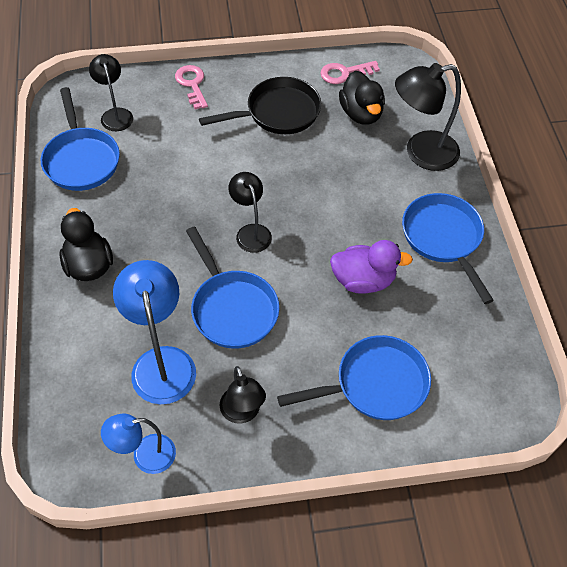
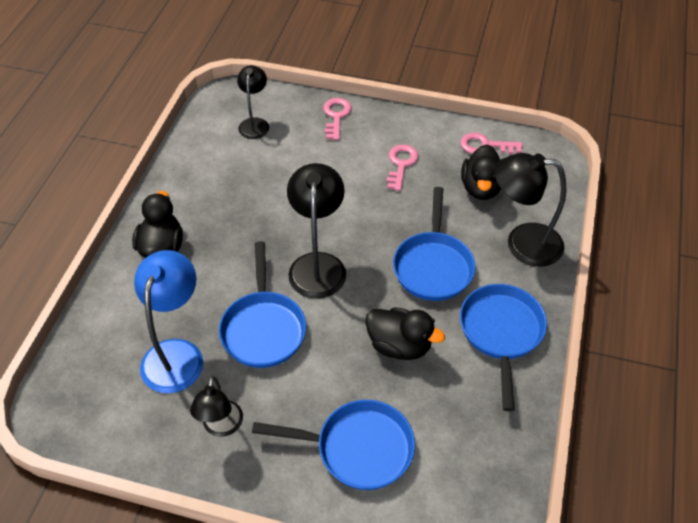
camera: 25 degrees right, 5 degrees down
(81, 159) = (205, 154): blue pan -> blue pan (433, 266)
(145, 456) = (117, 431): blue lamp -> none
(251, 232) = (318, 265): black lamp -> black lamp, size x1.62
(278, 113) = (401, 164): black pan -> pink key
(363, 280) = (399, 346): purple duck -> black duck

